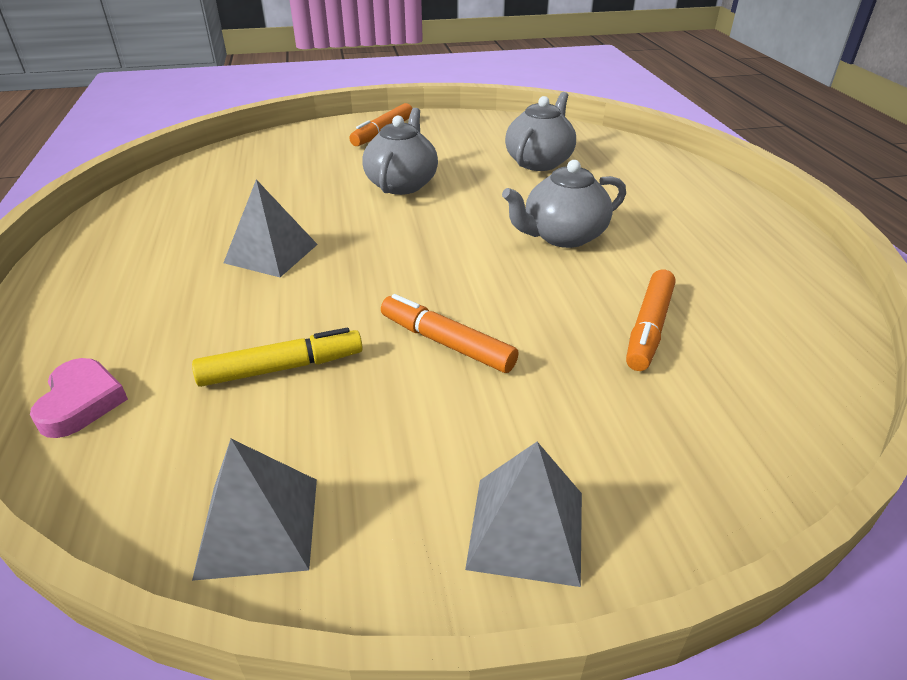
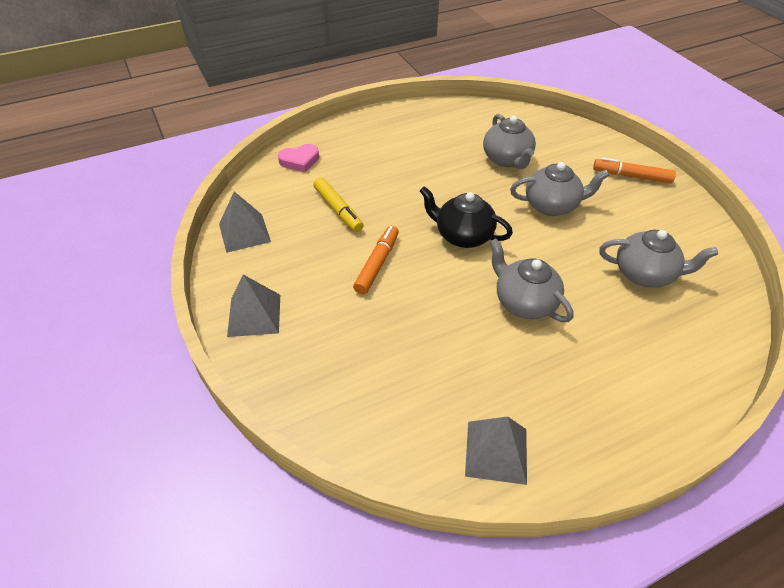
camera: 75 degrees right, 10 degrees up
(271, 253) = (434, 175): grey pyramid -> grey pyramid (496, 452)
(287, 193) = (507, 159): none -> grey teapot
(422, 255) = (462, 236): none -> black teapot
(649, 328) = (426, 357): orange marker -> none

